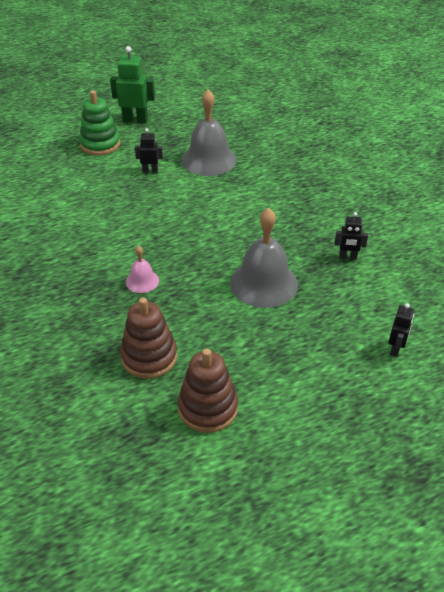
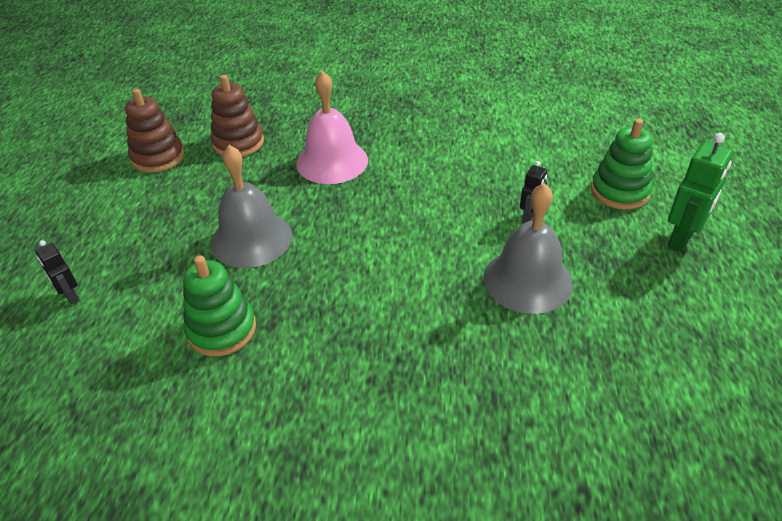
camera: 120 degrees right, 0 degrees up
(142, 281) = (332, 161): pink bell -> pink bell, size x2.02
(347, 257) = (222, 329): black robot -> green stacking toy

